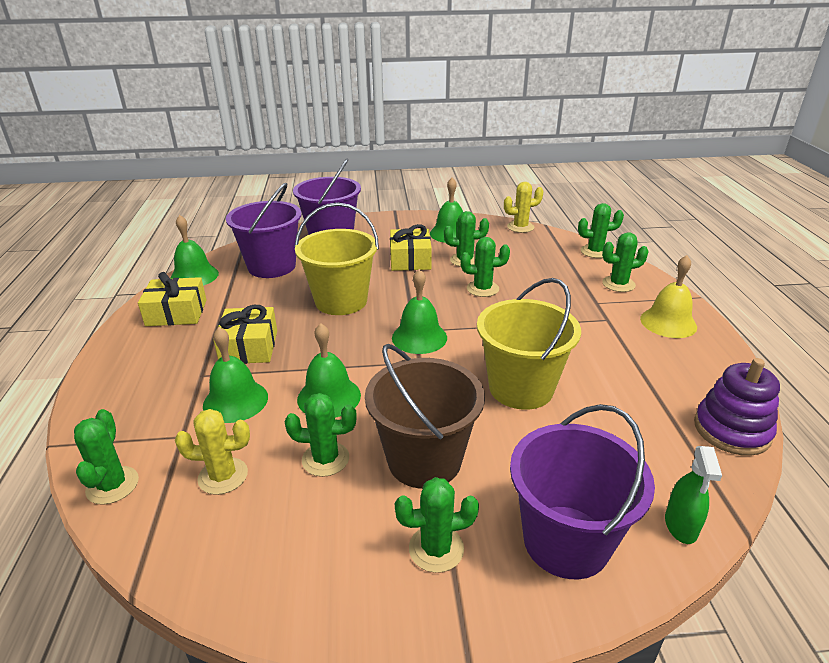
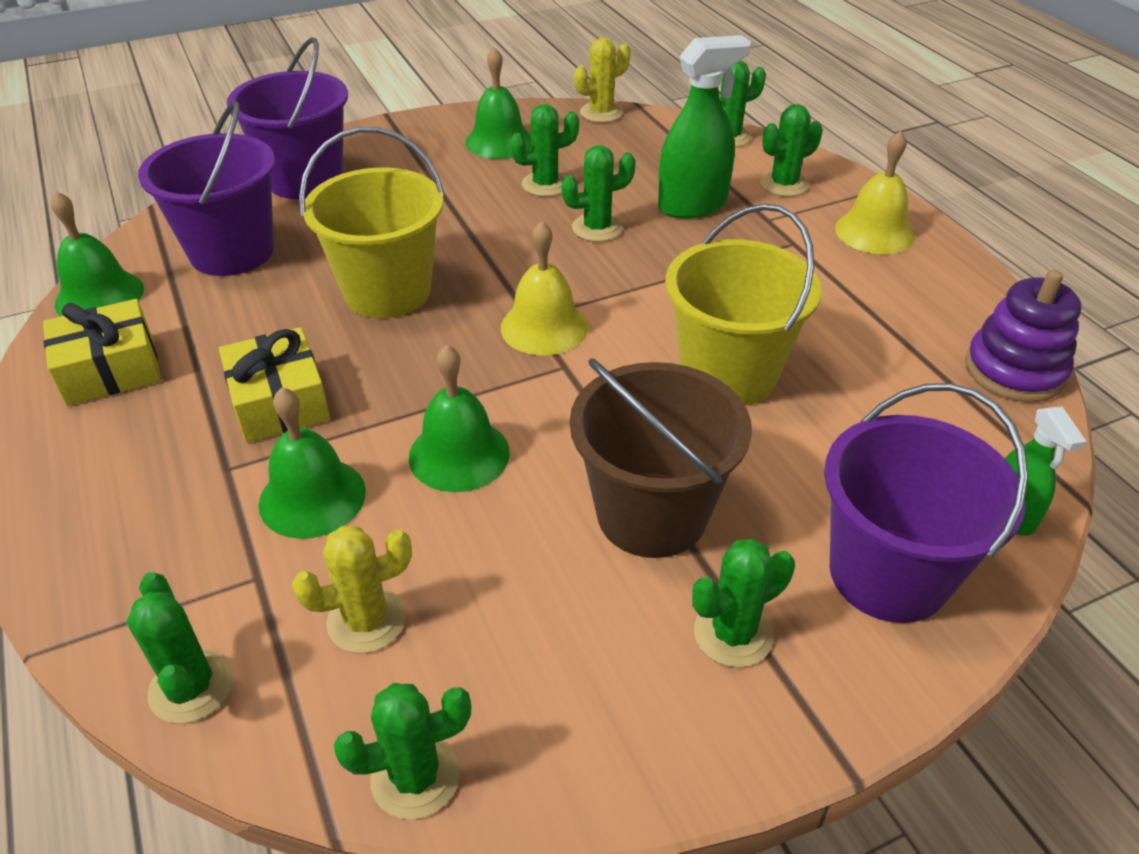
camera: 20 degrees left, 10 degrees up
(325, 459) = (509, 551): green cactus -> green cactus (415, 777)
(410, 260) = (460, 198): yellow gift -> none
(419, 337) = (544, 327): green bell -> yellow bell
(550, 286) = (693, 205): none -> green spray bottle

